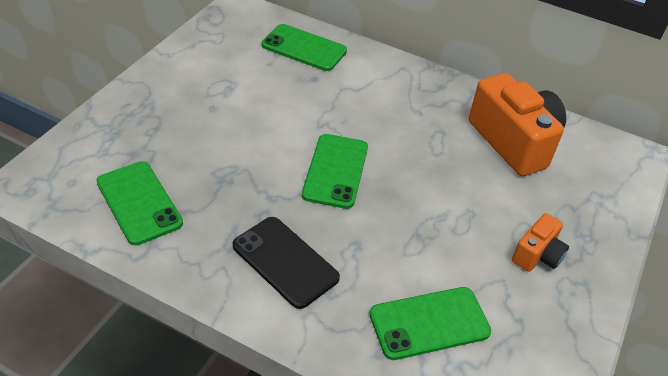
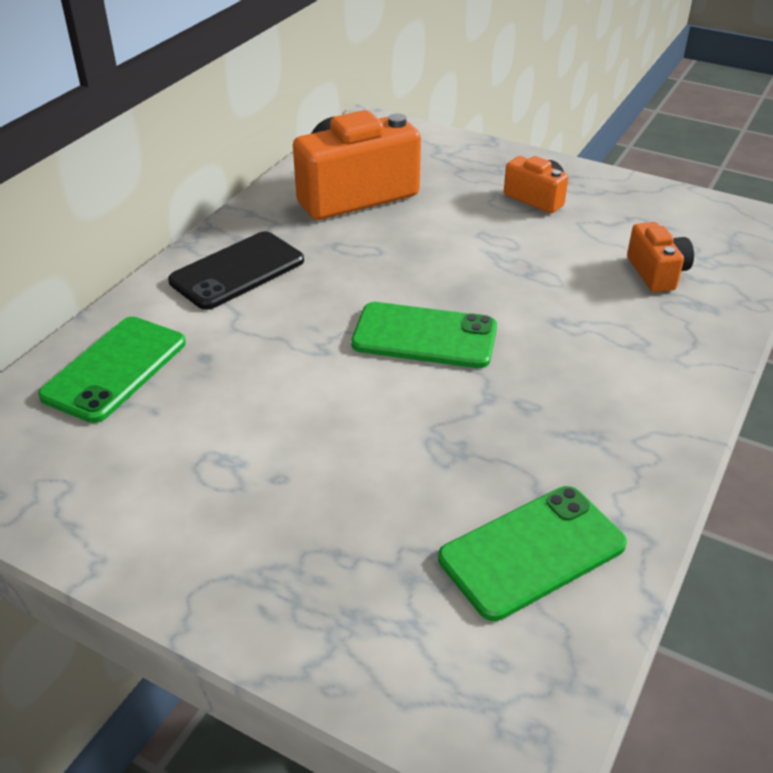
camera: 85 degrees left, 5 degrees down
(285, 262) = (606, 381): black phone -> black phone (237, 271)
(429, 323) = (657, 273): green phone -> orange camera

